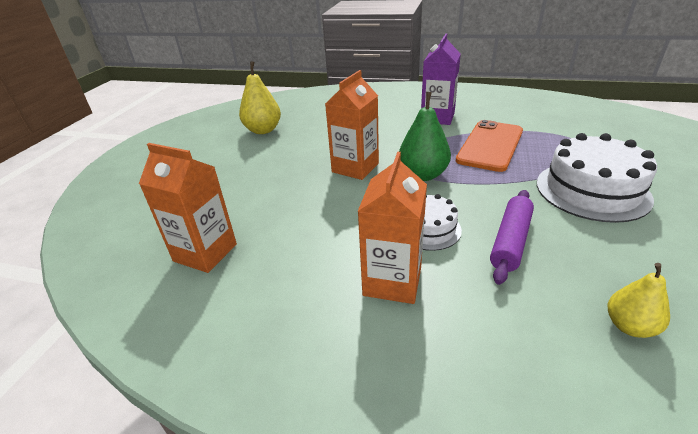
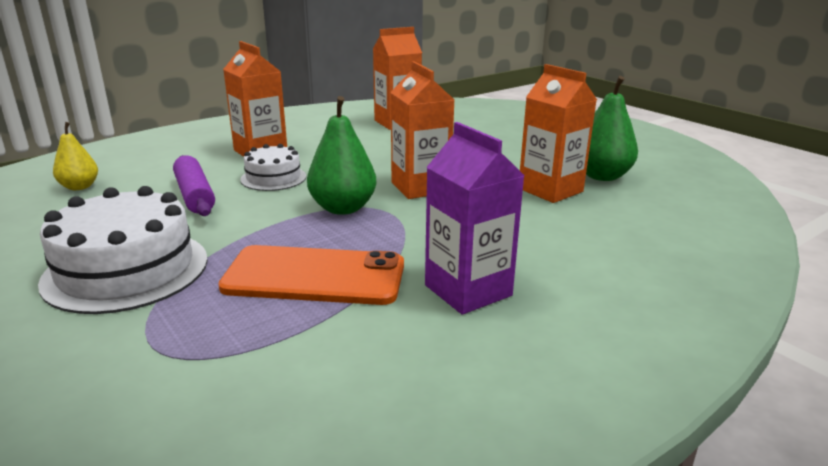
camera: 125 degrees right, 10 degrees down
(263, 130) = (602, 176): yellow pear -> green pear
(305, 135) = (550, 190): none -> orange carton
(490, 145) = (314, 276): orange phone -> orange phone turned 60 degrees counterclockwise

